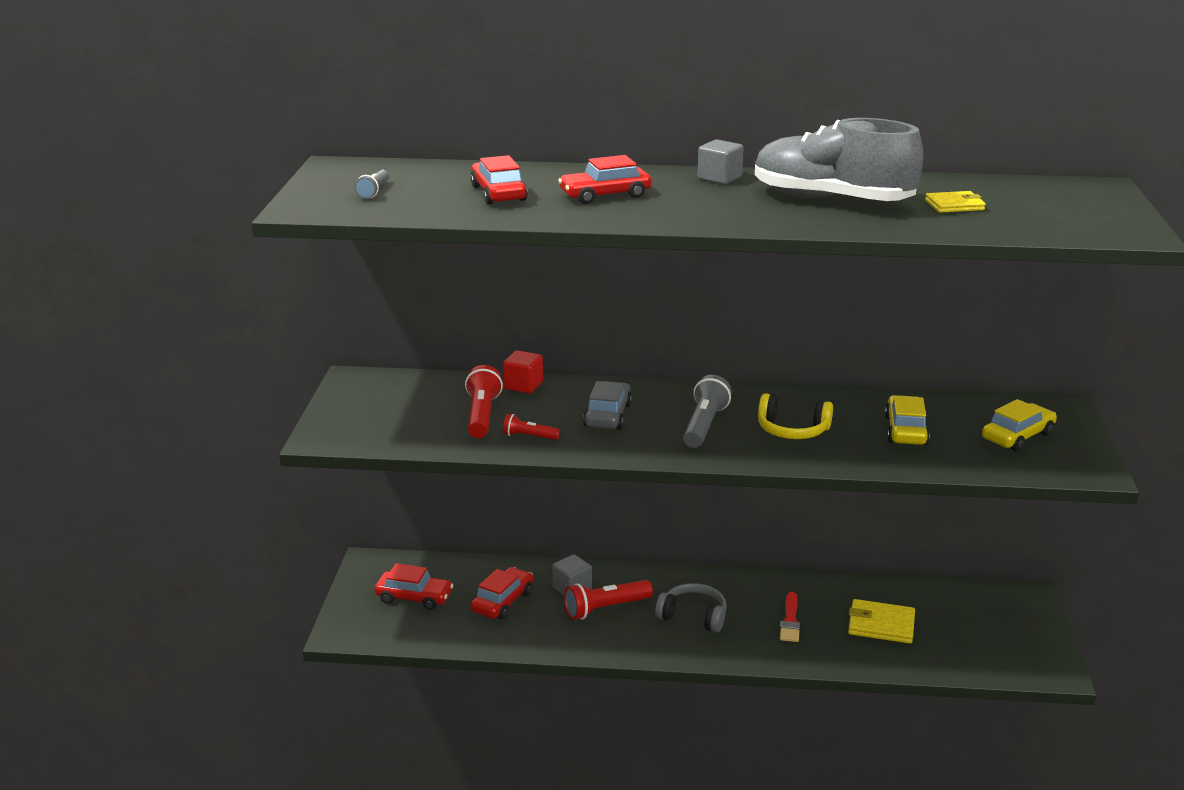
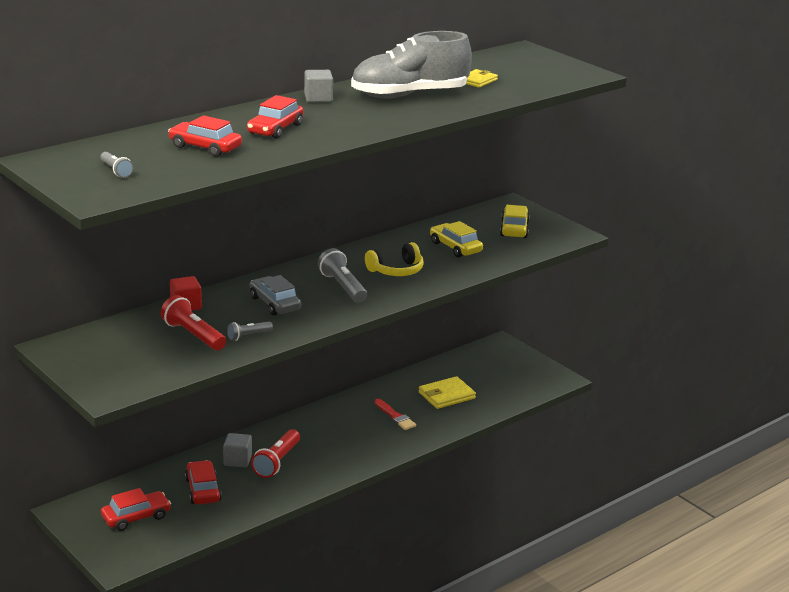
camera: 45 degrees left, 0 degrees up
(529, 436) = (248, 336): red flashlight -> grey flashlight
(693, 616) = (337, 440): grey headphones -> none

